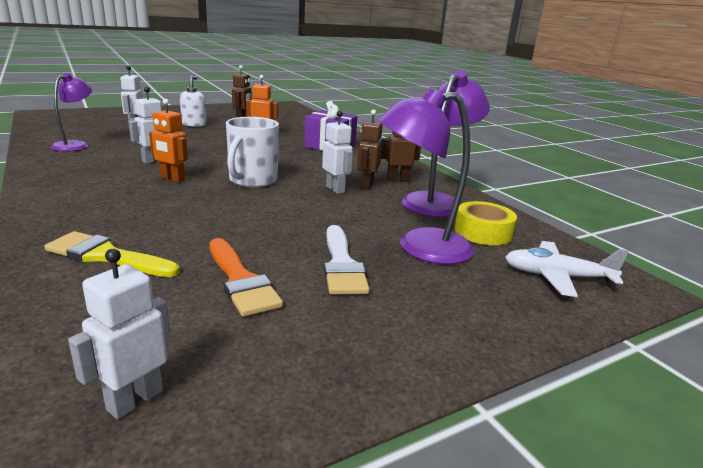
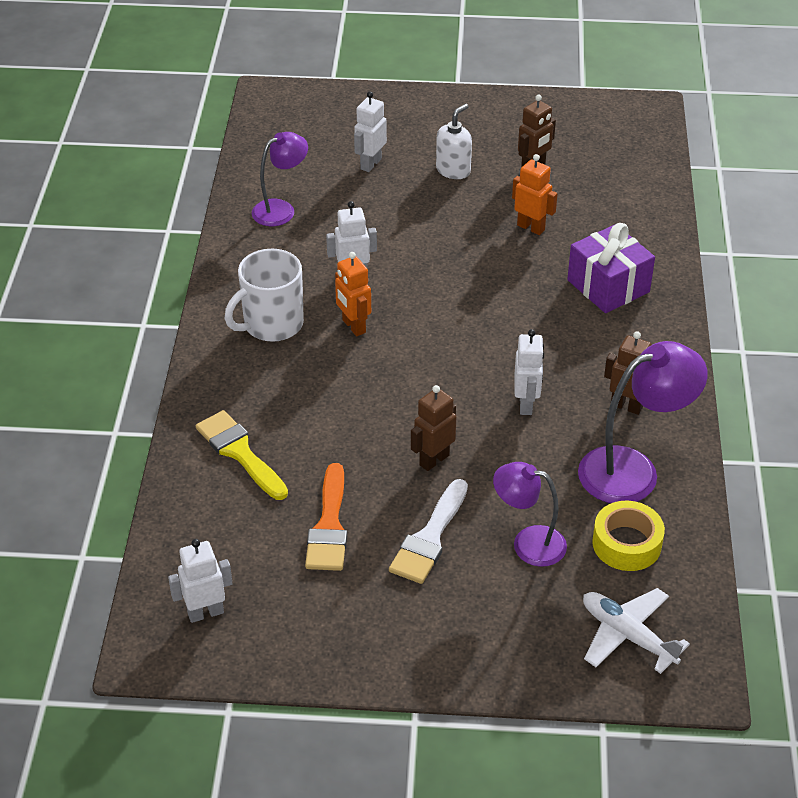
camera: 35 degrees right, 20 degrees up
(252, 180) = (440, 355): white mug -> white mug (272, 324)
(366, 185) = (573, 407): brown robot -> brown robot (434, 460)
(420, 248) = (528, 543): purple lamp -> purple lamp, size x0.65

